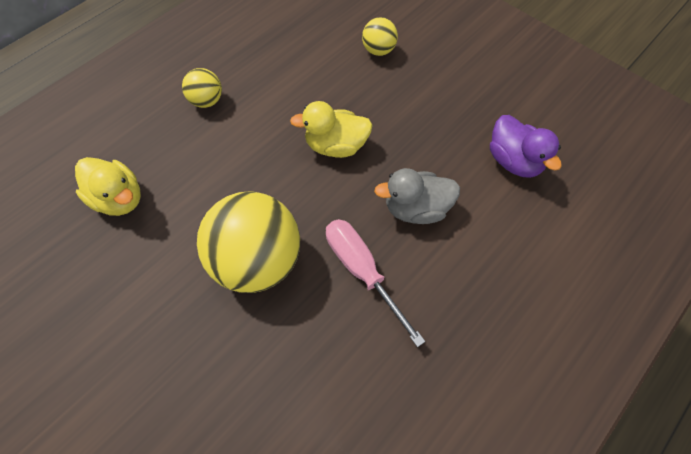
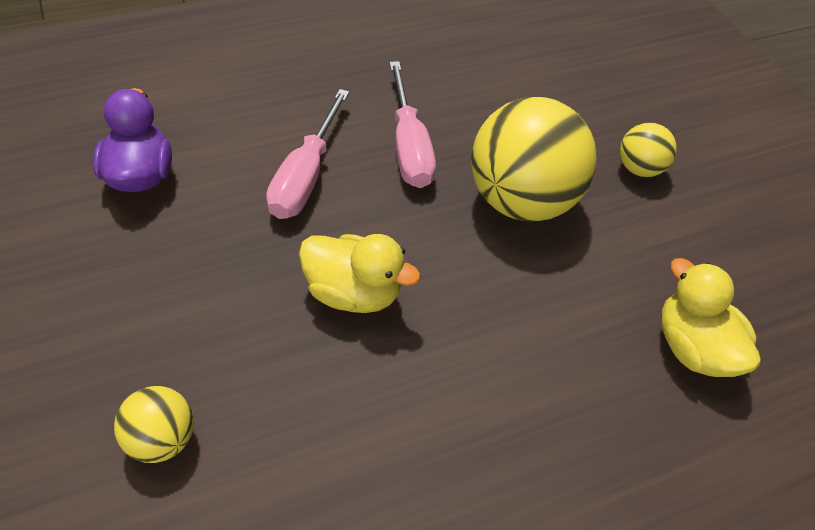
camera: 160 degrees left, 10 degrees down
(207, 101) = (527, 469): yellow ball -> yellow ball (639, 168)
(416, 209) = (306, 176): grey duck -> pink screwdriver

